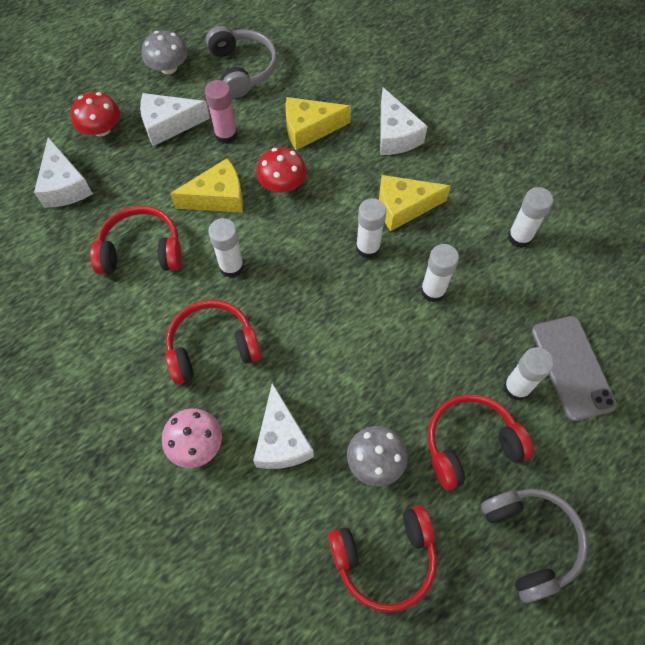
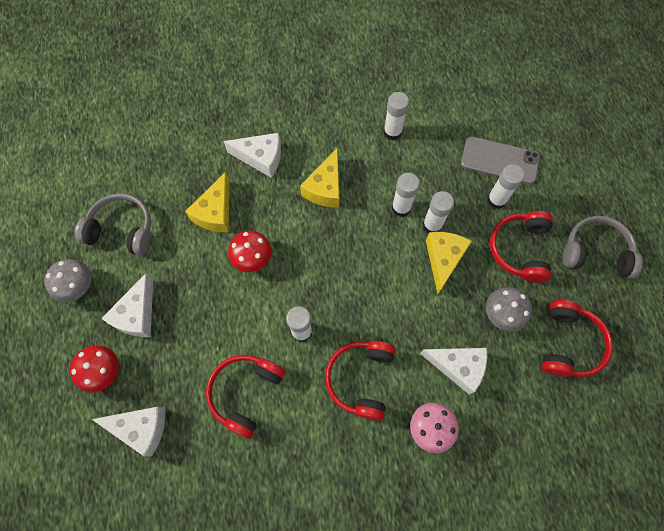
camera: 60 degrees left, 5 degrees up
(218, 197) = (233, 311): yellow cheese -> yellow cheese (443, 259)
(226, 135) = (178, 275): pink glue stick -> none
(368, 248) = (343, 229): white glue stick -> white glue stick (432, 225)

